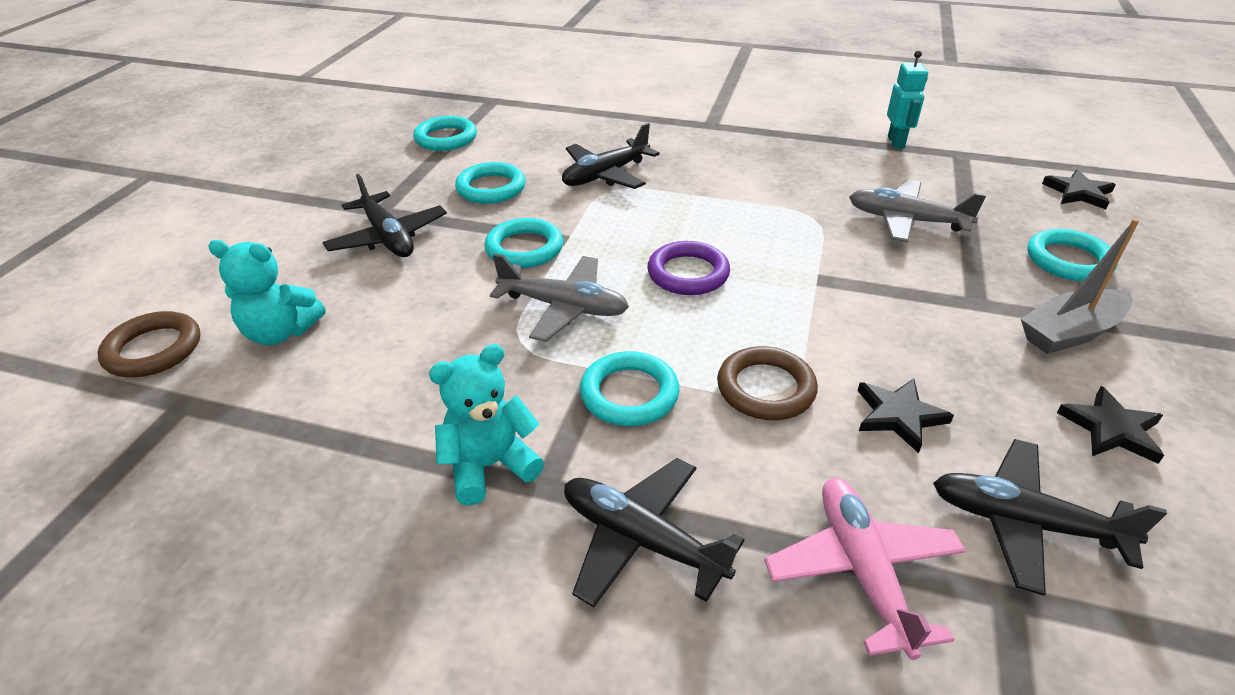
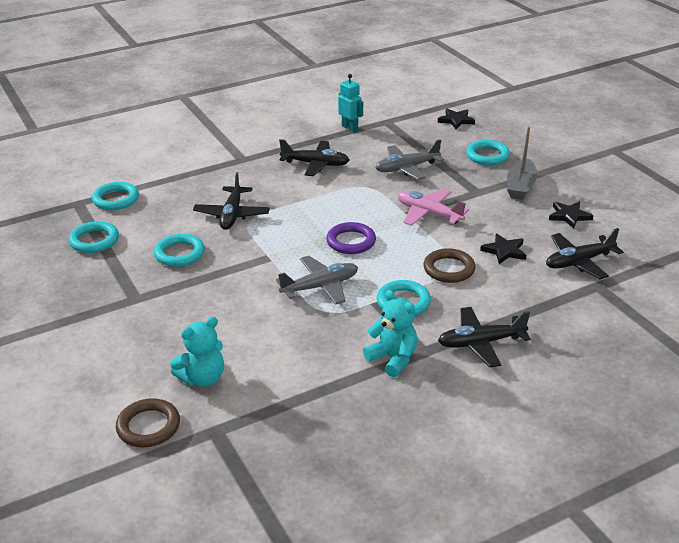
camera: 45 degrees left, 5 degrees down
(388, 237) = (170, 308): black plane -> black plane (315, 164)
(489, 466) = (393, 359): turquoise teddy bear -> turquoise teddy bear turned 120 degrees clockwise
(524, 248) = (255, 273): turquoise ring -> turquoise ring (116, 199)
(862, 570) = (554, 305): pink plane -> pink plane (428, 214)

